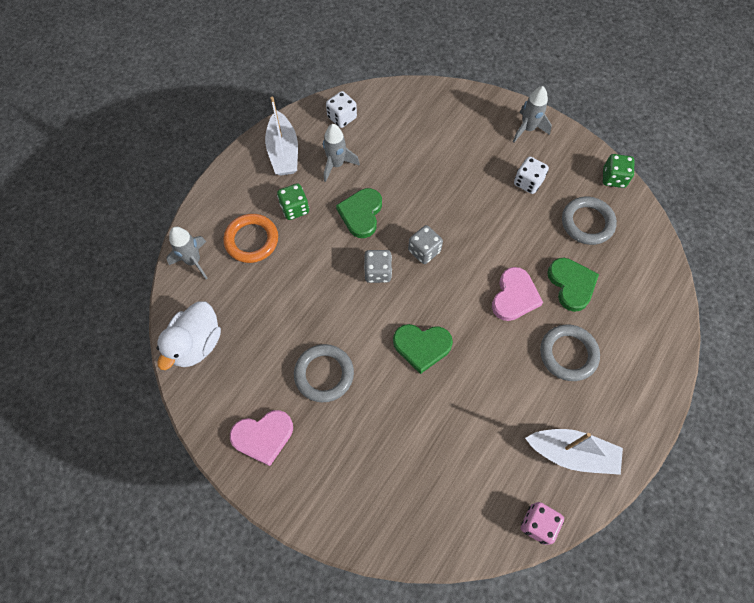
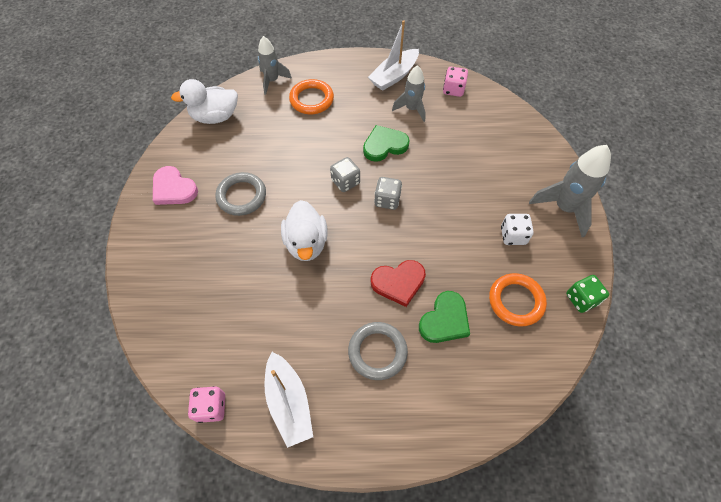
camera: 55 degrees right, 5 degrees down
(294, 208) = (355, 107): green dice -> none
(342, 117) = (453, 90): white dice -> pink dice
(422, 346) = (306, 243): green heart -> white duck
(514, 296) = (398, 283): pink heart -> red heart
(528, 129) = (564, 208): grey rocket -> grey rocket, size x1.55
(587, 223) = (516, 301): grey ring -> orange ring

